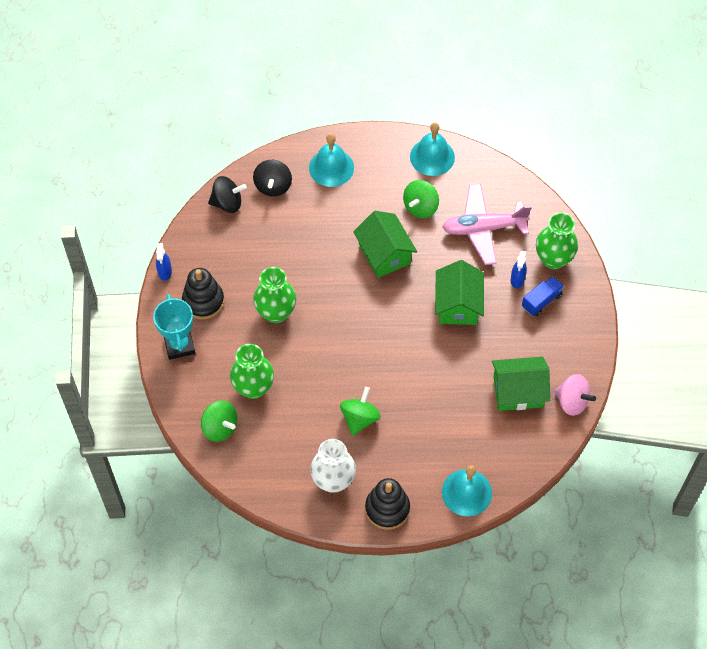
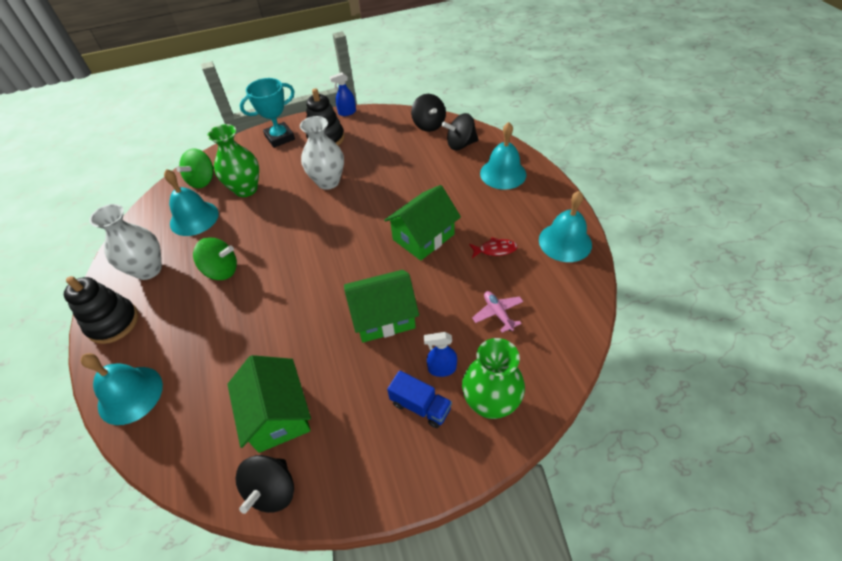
camera: 75 degrees right, 10 degrees down
(276, 312) = (328, 182): green vase -> white vase
(277, 438) = (194, 218): none -> turquoise bell
(420, 207) = (495, 250): green spinning top -> red fish
(483, 228) = (498, 313): pink plane -> pink plane, size x0.47
(572, 402) = (272, 490): pink spinning top -> black spinning top

